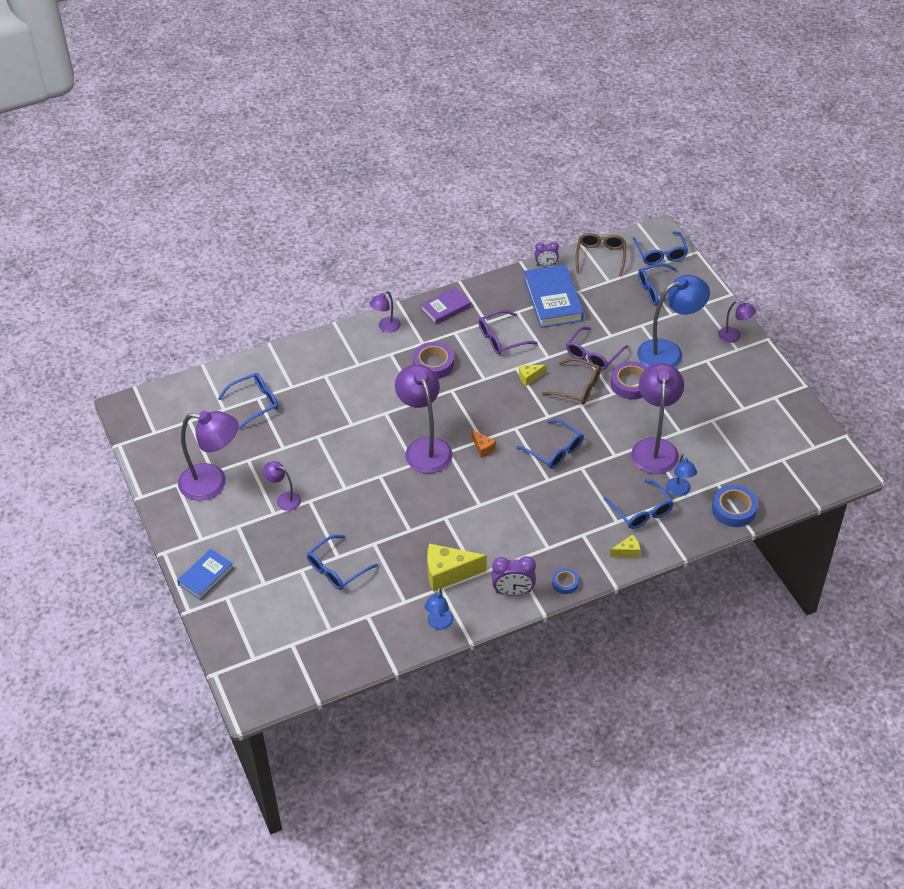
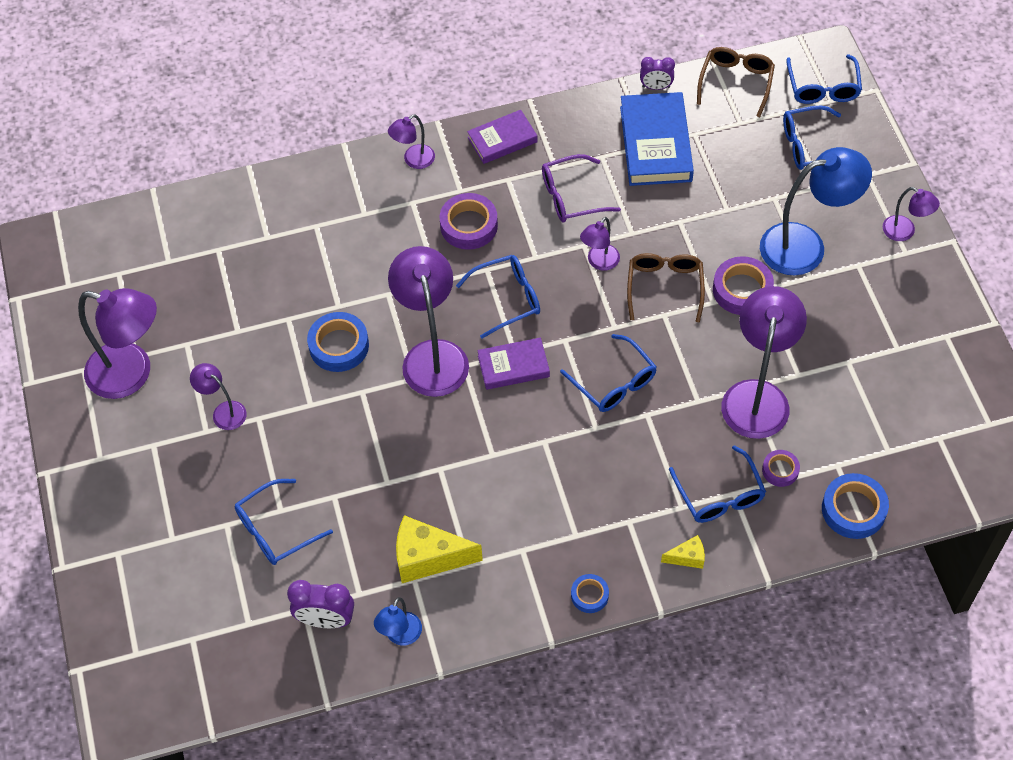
camera: 10 degrees right, 10 degrees up
(206, 576) = (95, 517): blue book -> none
(254, 403) = (212, 257): blue glasses -> blue glasses (507, 298)
(357, 449) = (339, 346): none -> blue tape
(483, 448) = (513, 366): orange cheese -> purple book
(513, 591) = (513, 599): purple clock -> purple clock (326, 620)
(529, 377) = (599, 262): yellow cheese -> purple lamp
(577, 388) = (665, 287): brown glasses -> brown glasses turned 120 degrees counterclockwise
(593, 355) = (696, 237): purple glasses -> none
(679, 491) = (780, 470): blue lamp -> purple tape

